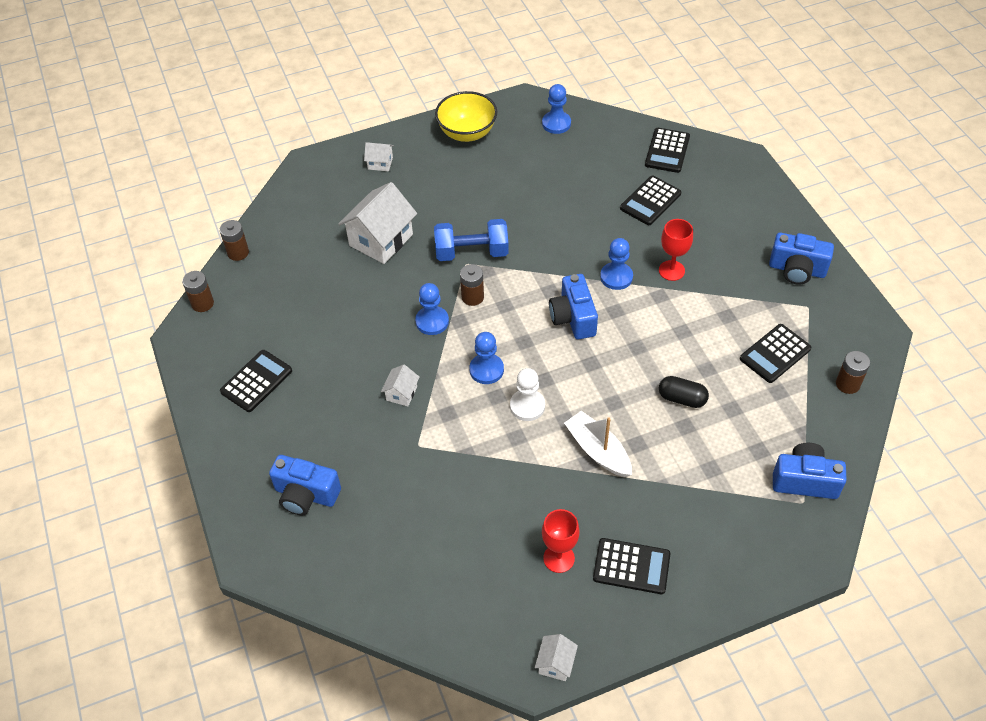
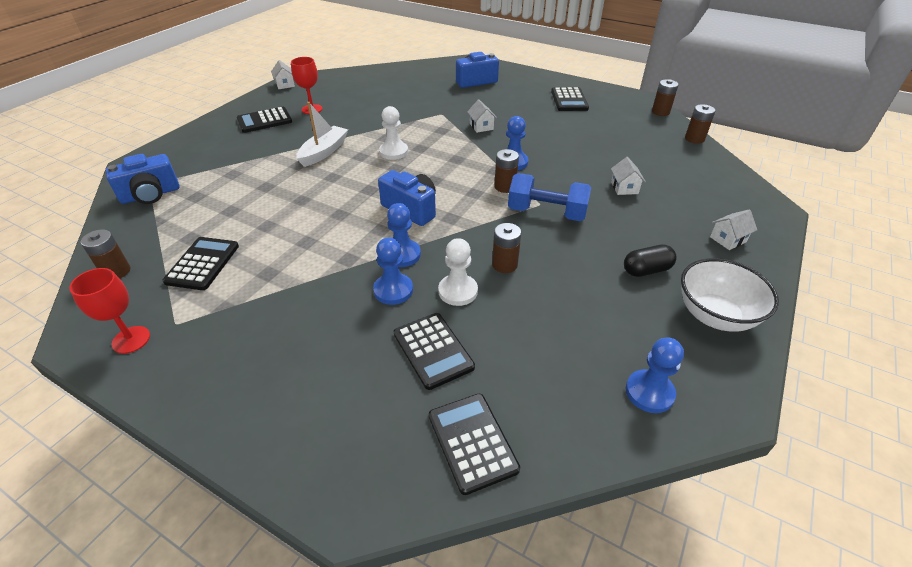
camera: 140 degrees right, 10 degrees down
(381, 240) = (624, 188): white house -> white house, size x0.48
(467, 133) = (715, 315): yellow bowl -> white bowl
(471, 252) = (546, 213): blue dumbbell -> blue dumbbell turned 60 degrees clockwise
(486, 370) = (442, 156): blue pawn -> blue pawn (393, 290)
(552, 229) = (504, 264): none -> brown battery
(598, 450) = (324, 152): white boat -> white boat turned 75 degrees counterclockwise
(602, 228) = (458, 291): none -> white pawn
(650, 201) = (433, 350): black calculator -> black calculator turned 150 degrees clockwise
(671, 270) = (351, 286): red goblet -> red goblet (131, 340)
(682, 398) = (278, 199): black capsule -> black capsule (646, 270)
(797, 270) = (200, 359): blue camera -> none

